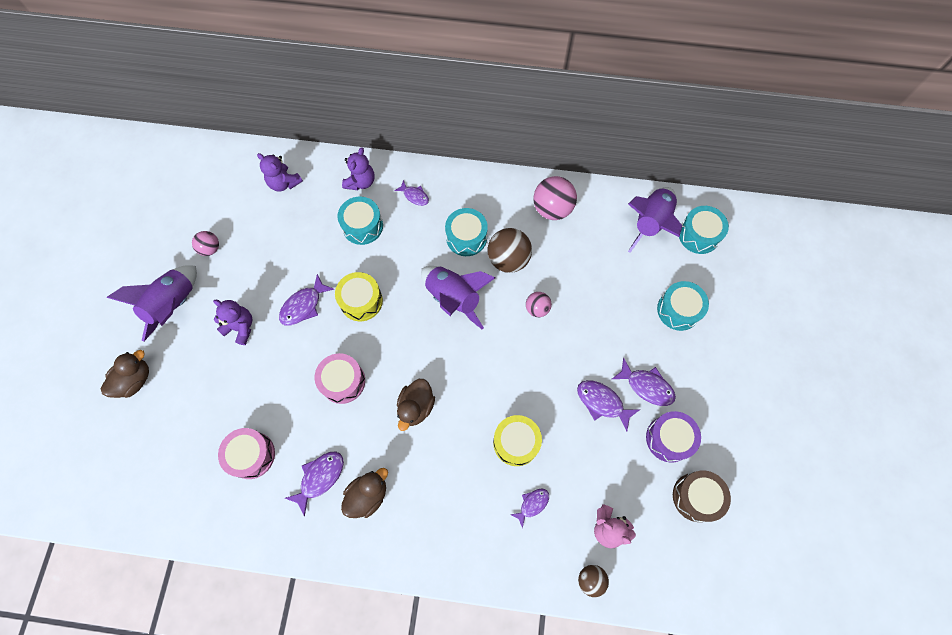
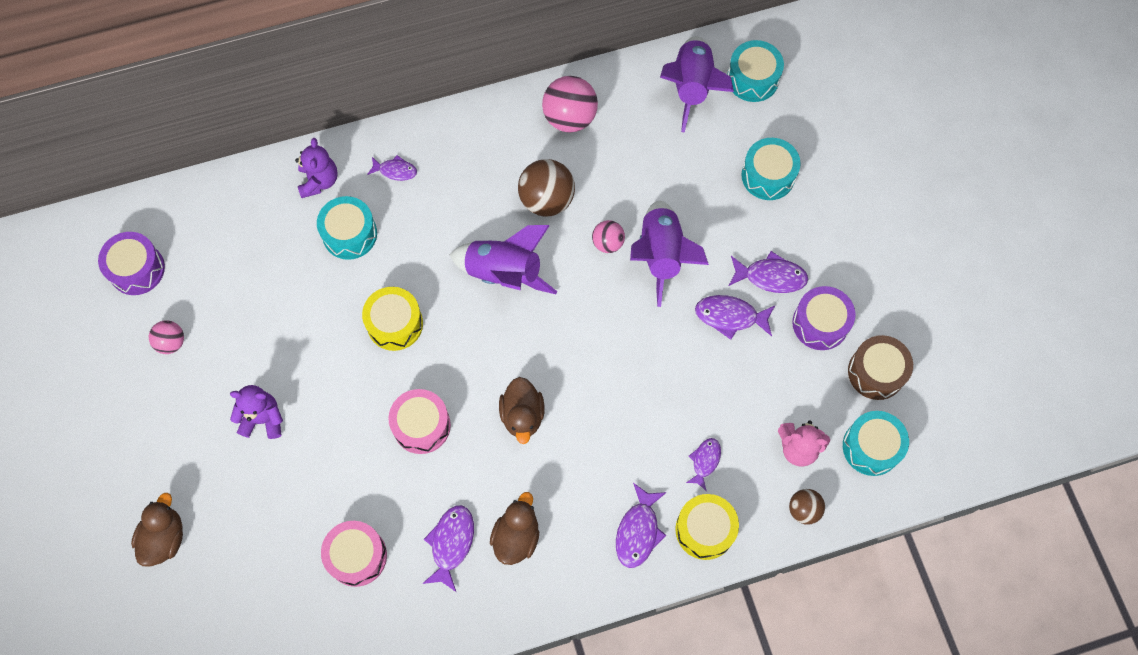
camera: 25 degrees left, 0 degrees up
(173, 305) = (163, 430): purple rocket -> purple rocket (661, 255)
(215, 191) = (137, 269): none -> purple drum
(284, 183) = (221, 222): purple teddy bear -> none
(303, 305) = (327, 359): purple fish -> purple fish (638, 531)
(466, 237) = (484, 194): turquoise drum -> turquoise drum (871, 447)
(516, 442) = (655, 403): yellow drum -> yellow drum (705, 530)

